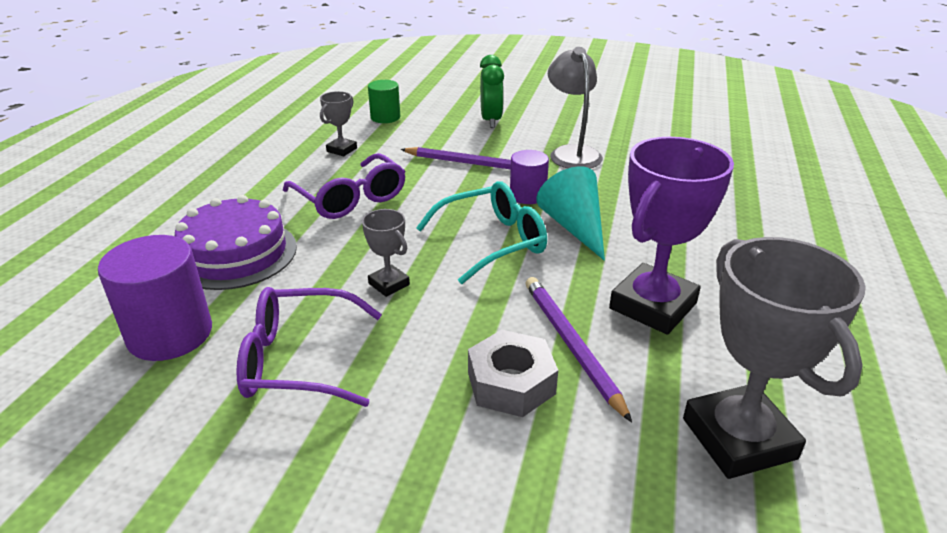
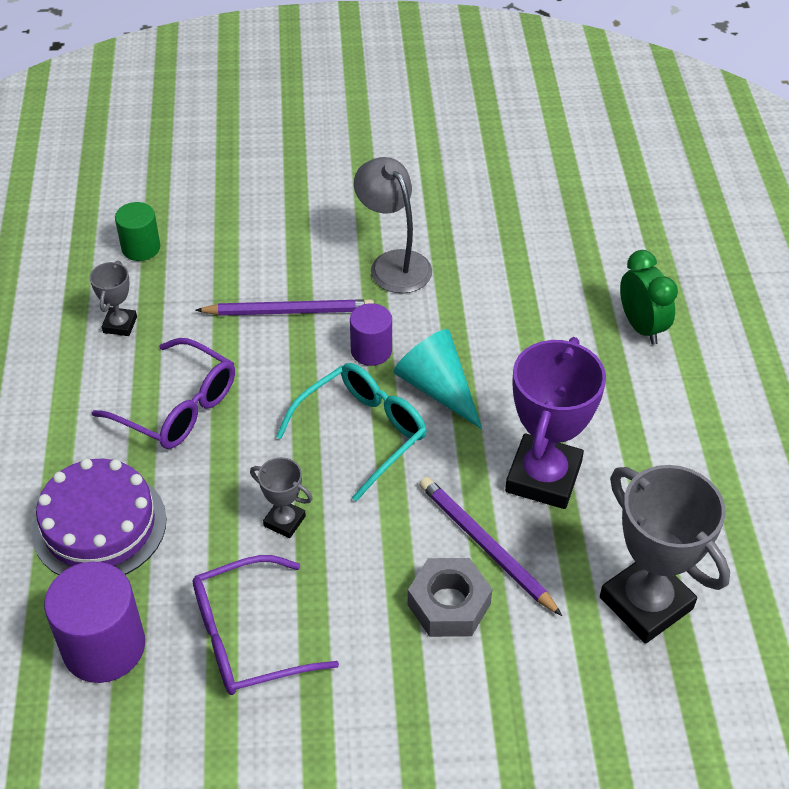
camera: 20 degrees left, 15 degrees up
(491, 121) = (276, 223): green clock -> green clock (641, 327)

